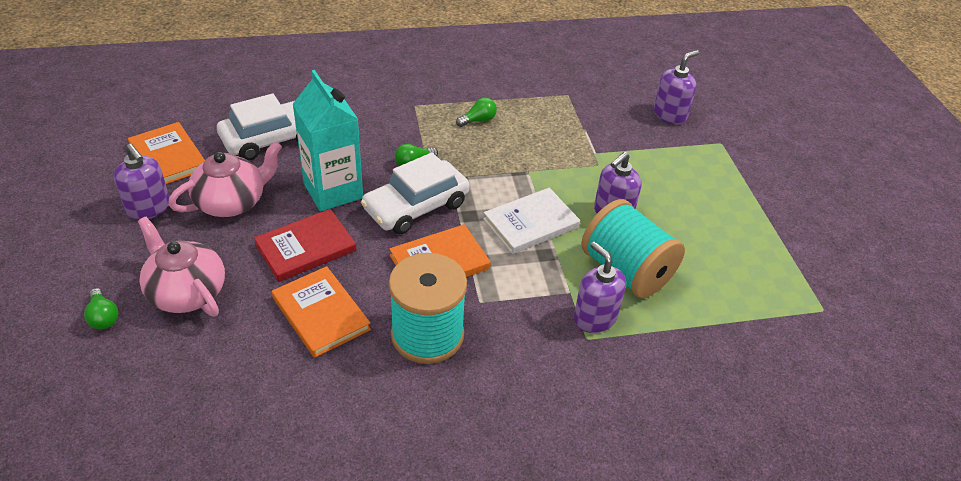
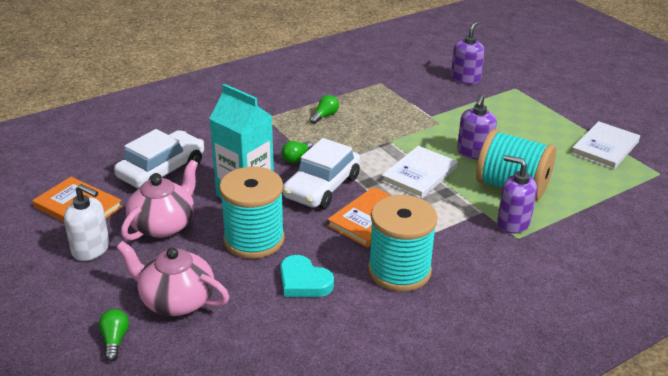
camera: 20 degrees left, 10 degrees down
(103, 317) = (115, 340): green light bulb -> green light bulb turned 135 degrees counterclockwise
(149, 208) = (91, 249): purple soap dispenser -> white soap dispenser
(305, 247) = (254, 240): red book -> turquoise spool
(321, 313) = (304, 281): orange book -> turquoise heart
(777, 254) = (605, 148): none -> white book

